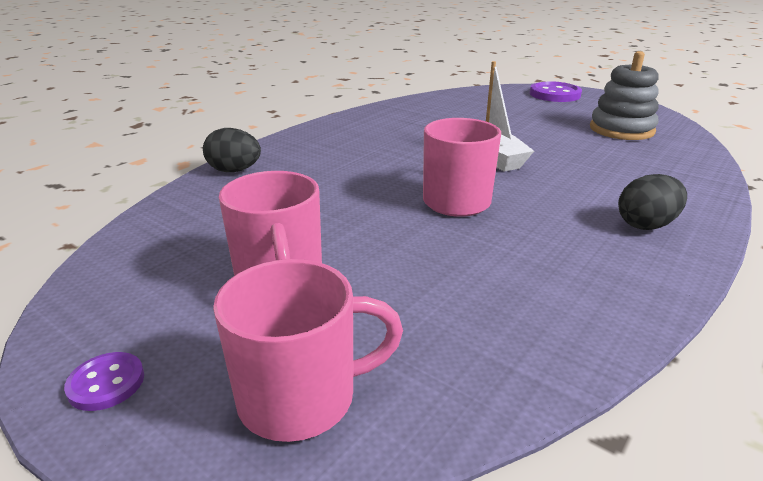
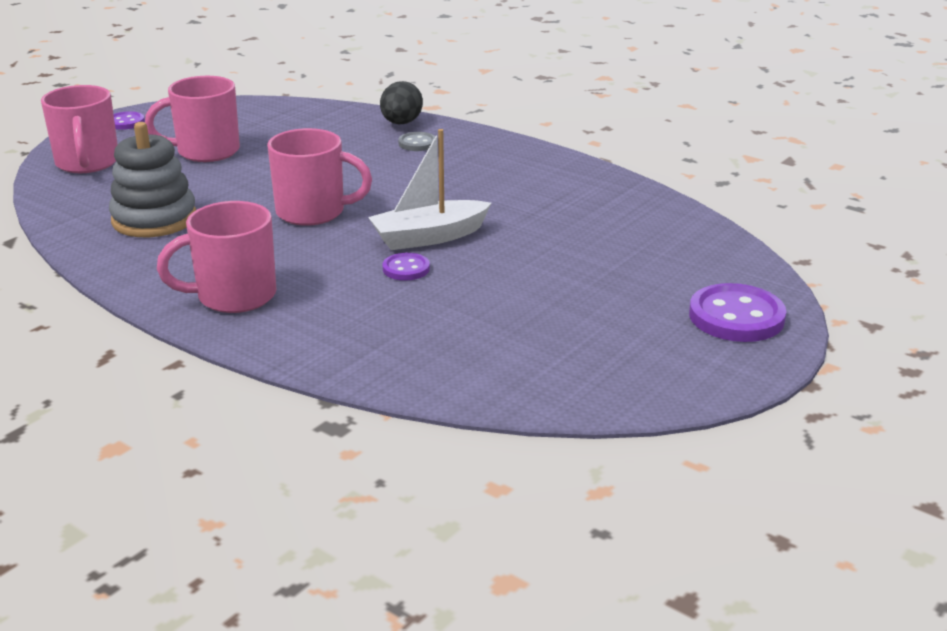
camera: 90 degrees right, 0 degrees up
(292, 163) = (417, 143): none -> grey button
(548, 163) = (406, 269): none -> purple button
(621, 130) = (538, 343): grey stacking toy -> grey stacking toy (154, 219)
(646, 225) = (234, 296): black egg -> pink mug

